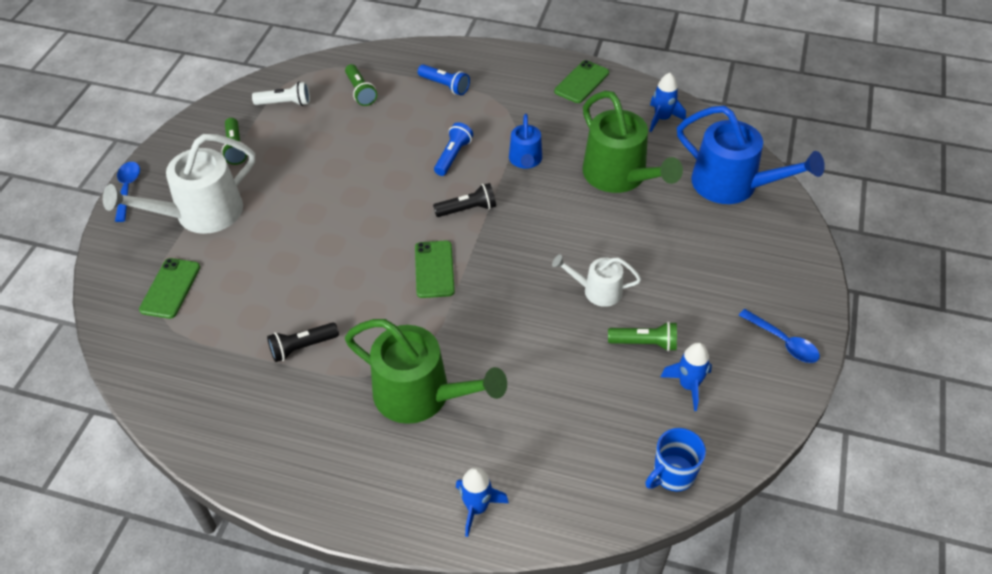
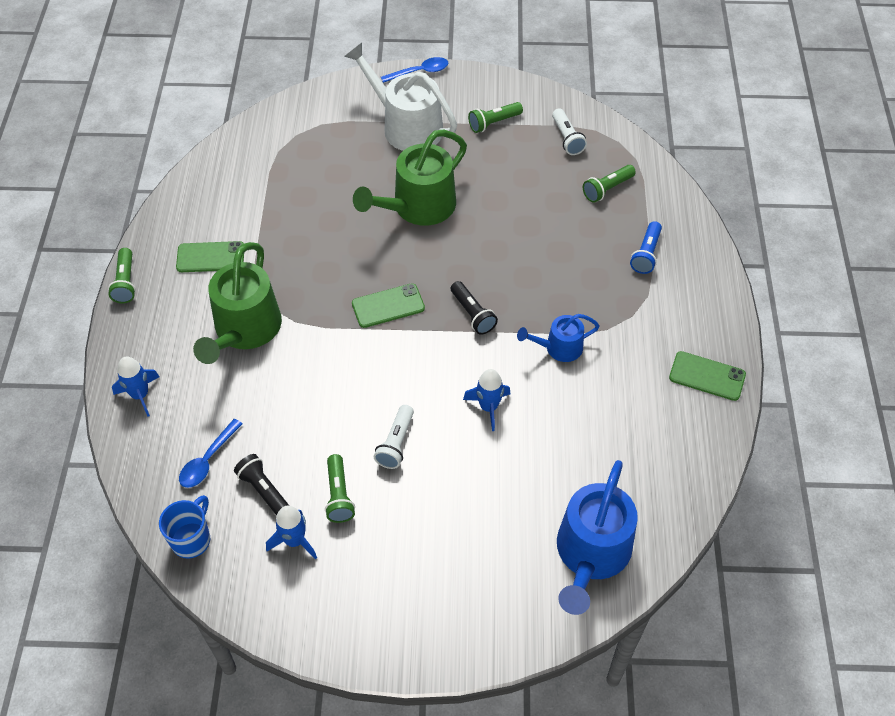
camera: 75 degrees right, 5 degrees up
(170, 288) = (320, 135): green phone -> green phone (210, 257)
(302, 347) = (278, 236): black flashlight -> black flashlight (264, 490)
(304, 510) = (125, 282): none -> green flashlight
(453, 156) = (543, 285): blue flashlight -> none
(597, 291) = (396, 443): white watering can -> white flashlight
(619, 176) = (565, 438): green watering can -> green watering can (418, 207)
(662, 119) = (677, 467): blue rocket -> blue rocket (488, 407)
(672, 474) = (192, 539): blue mug -> blue mug turned 75 degrees clockwise
(783, 342) = (369, 626): blue spoon -> blue spoon (208, 460)

